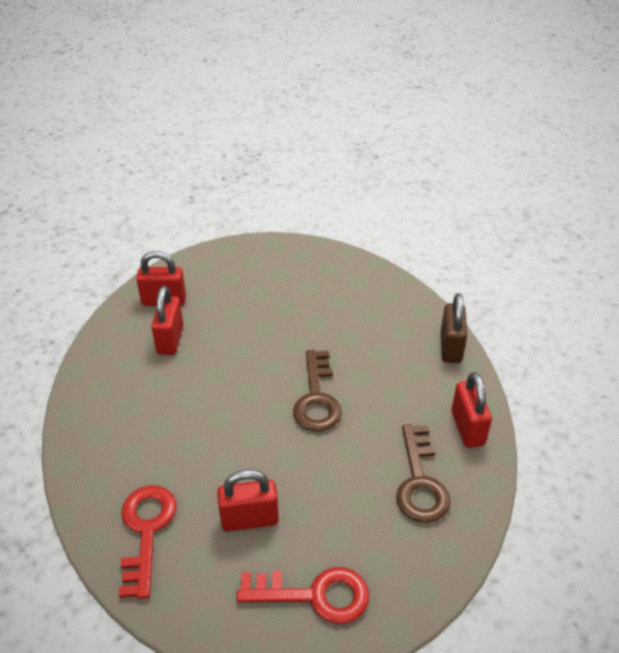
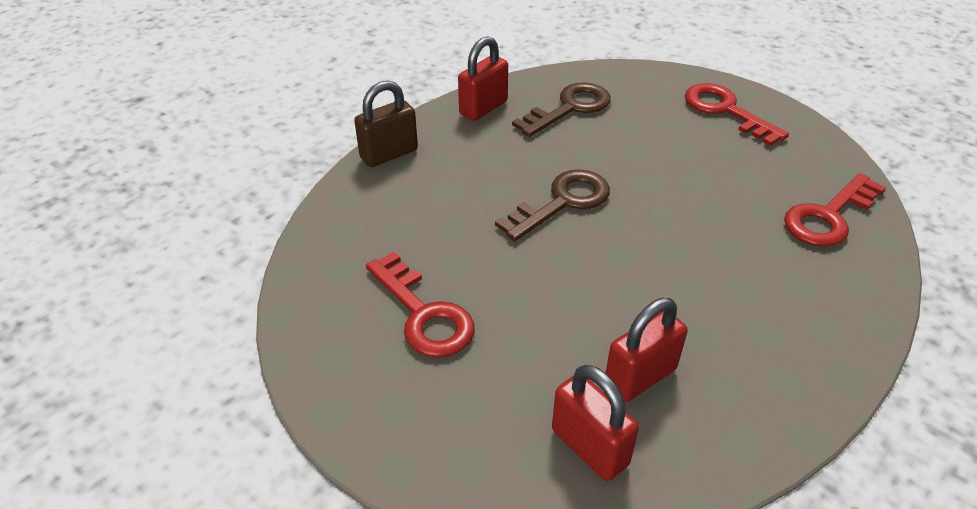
camera: 130 degrees left, 0 degrees up
(249, 519) = (728, 169): red padlock -> none
(295, 293) = (423, 314): none -> red key

